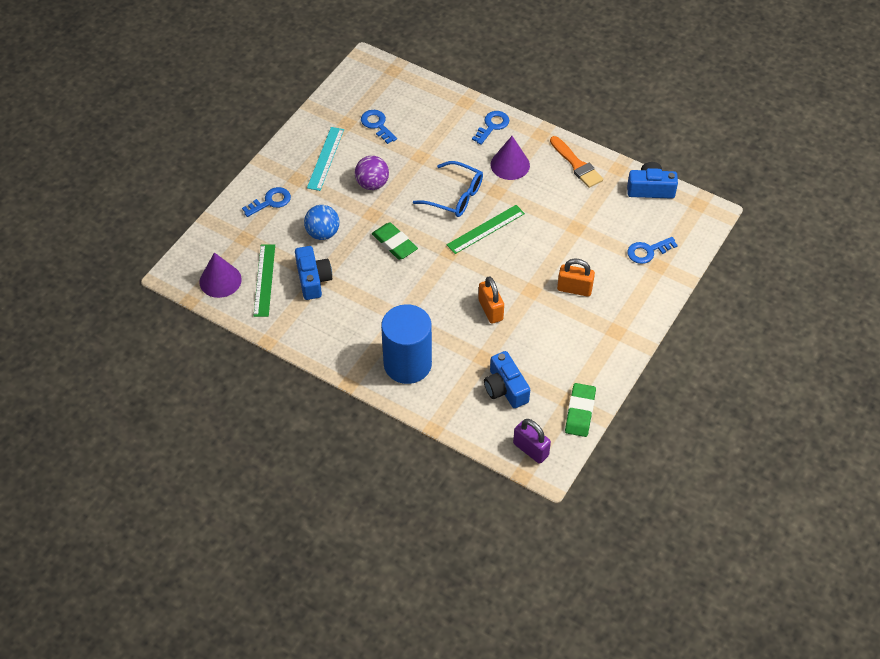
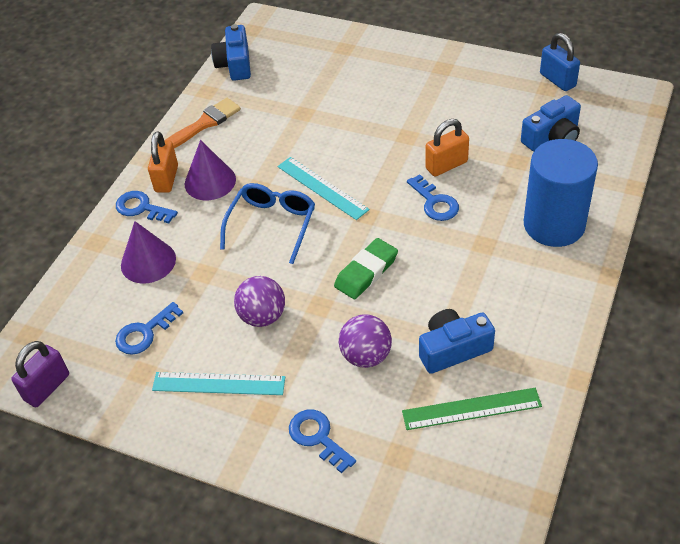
camera: 95 degrees left, 5 degrees down
(220, 280) = (490, 468): purple cone -> purple cone (148, 262)
(323, 233) = (366, 356): blue ball -> purple ball
(486, 229) = (322, 188): green ruler -> turquoise ruler
(530, 449) = (621, 108): purple padlock -> purple padlock (47, 387)
(574, 289) = (394, 103): orange padlock -> orange padlock (166, 179)
(580, 412) = (557, 80): green eraser -> blue padlock
(647, 251) = (326, 57): blue key -> blue key (435, 202)

